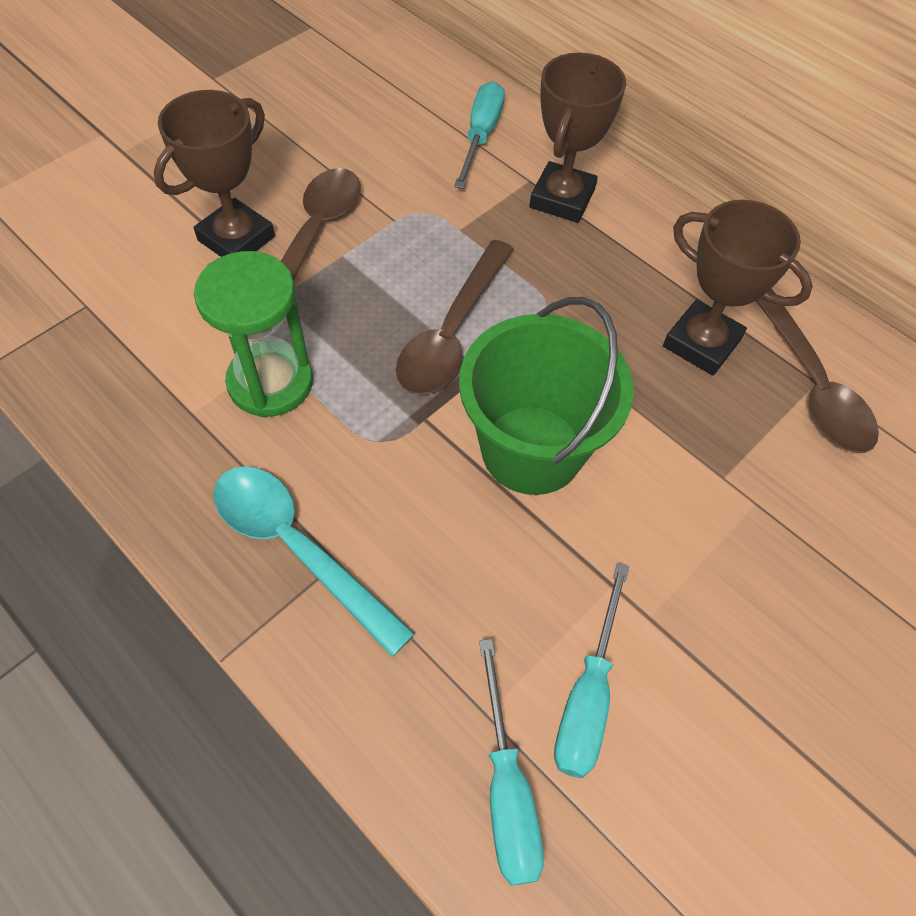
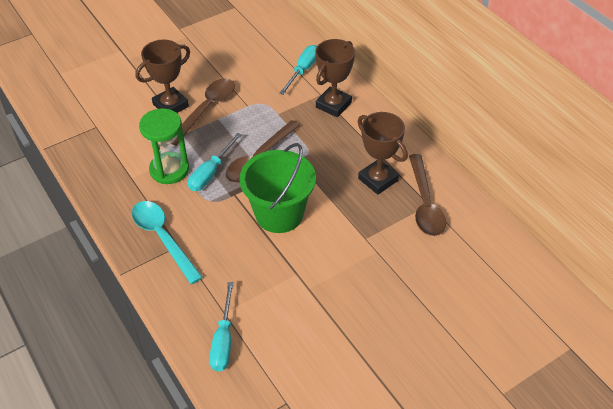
camera: 15 degrees right, 10 degrees down
(587, 696) = (269, 313): turquoise screwdriver -> turquoise screwdriver (210, 173)

